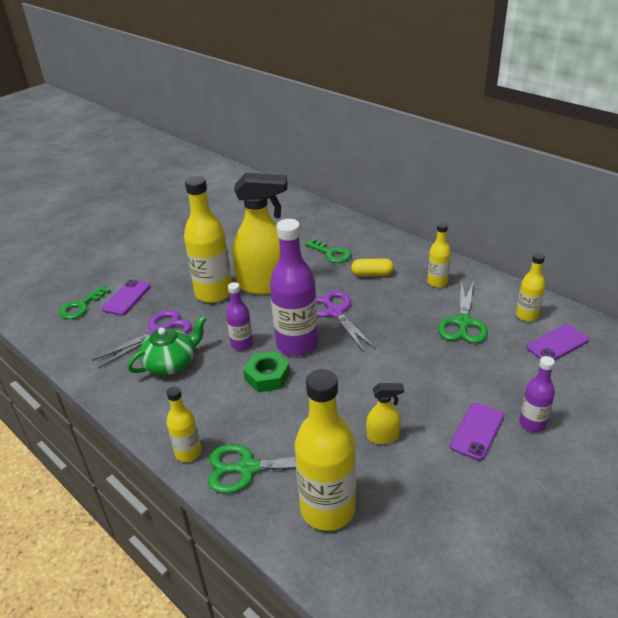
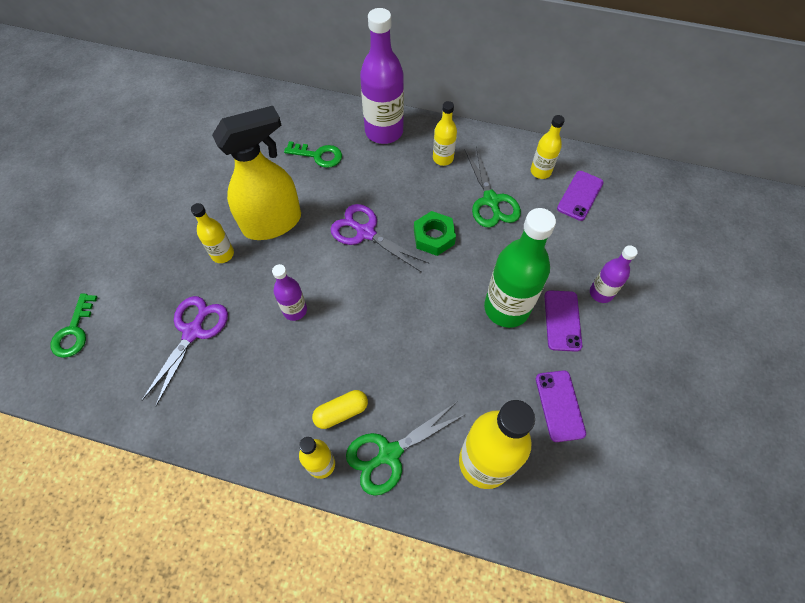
camera: 30 degrees left, 25 degrees up
(126, 298) = (123, 298): purple phone -> purple phone (559, 405)
(171, 363) = (234, 365): green teapot -> none
(214, 293) = (222, 254): yellow bottle -> yellow bottle, size x0.53
(267, 376) = (344, 339): green nut -> green nut (434, 237)
(297, 344) = (350, 287): purple bottle -> purple bottle (384, 131)
(372, 274) = (375, 169): yellow capsule -> yellow capsule (341, 412)
(383, 437) = (489, 362): yellow spray bottle -> none
(426, 403) = (506, 308): none -> green bottle

